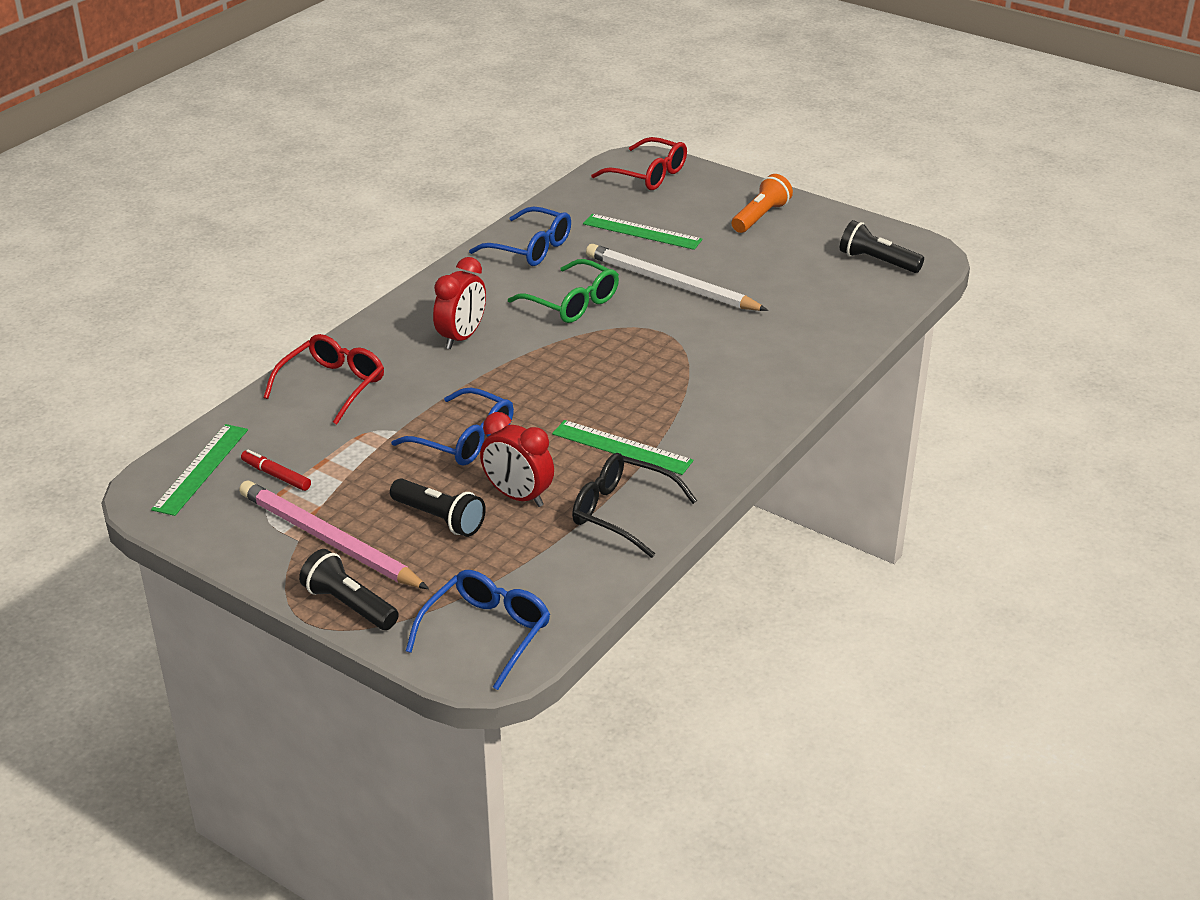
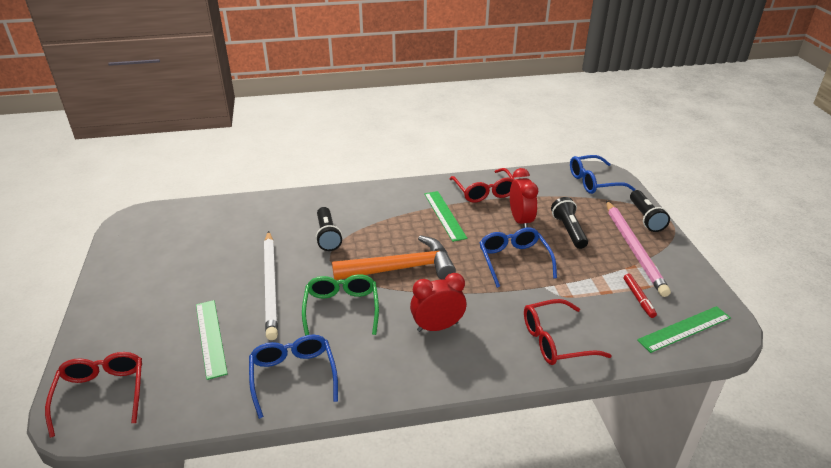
camera: 135 degrees left, 0 degrees up
(575, 363) = (401, 268): none -> orange hammer
(622, 513) = (484, 192): black glasses -> red glasses
(760, 217) = (135, 299): orange flashlight -> none
(877, 261) = (160, 230): black flashlight -> black flashlight (327, 236)

